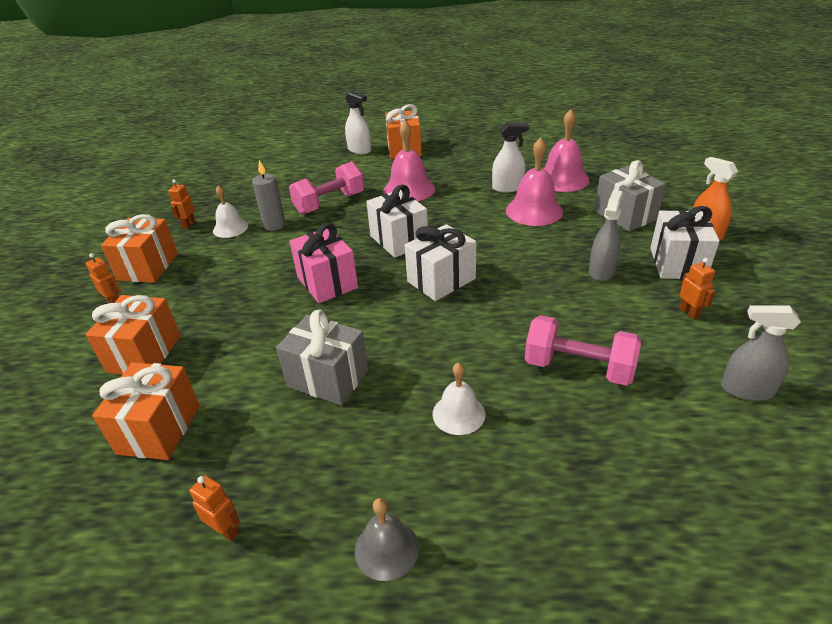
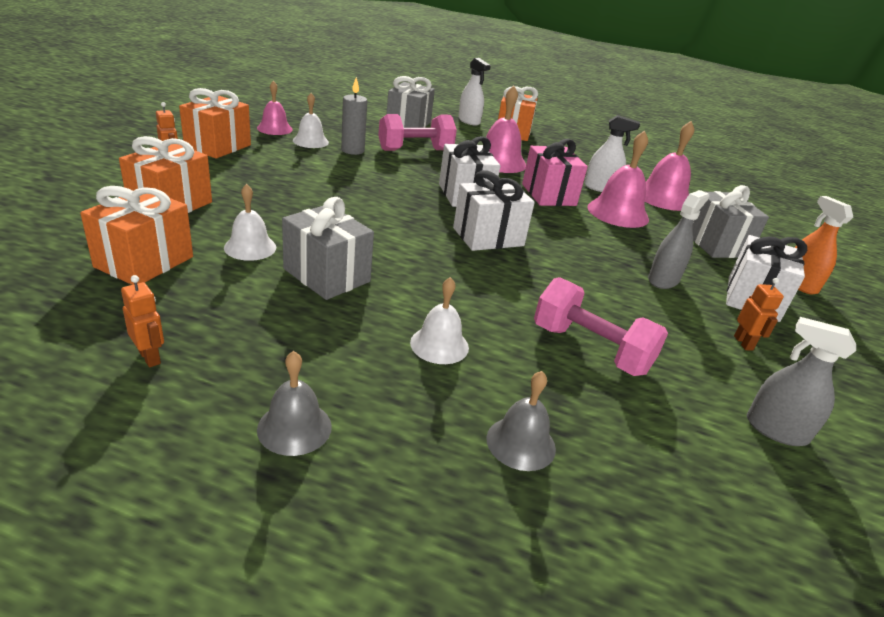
camera: 10 degrees right, 5 degrees down
(189, 225) = (274, 128): orange robot -> pink bell
(244, 374) = (250, 247): none -> white bell
(308, 174) = (408, 124): none -> grey gift
(327, 282) = (374, 205): pink gift -> pink gift (548, 195)
(569, 485) = (521, 443): none -> grey bell

